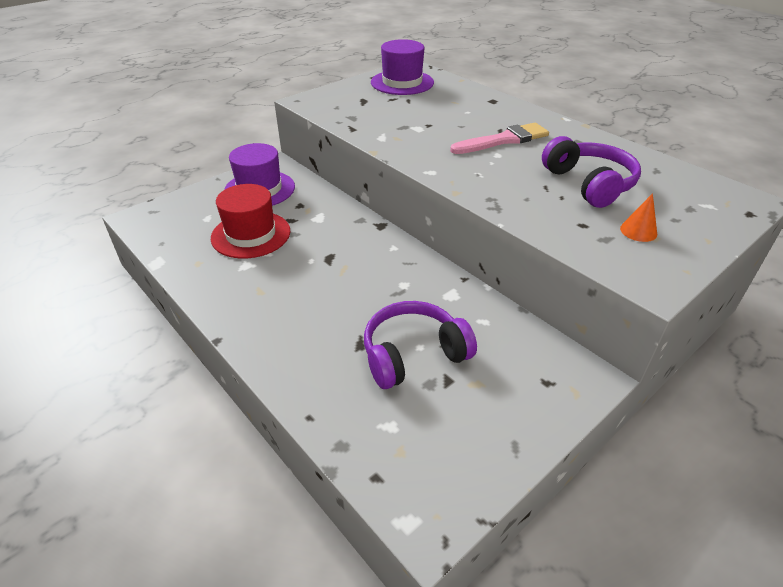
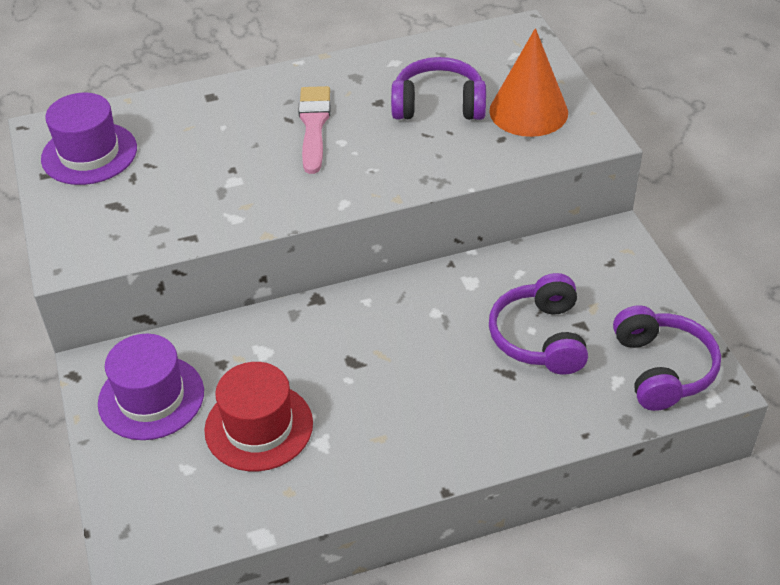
camera: 65 degrees left, 5 degrees up
(425, 462) = (662, 369): none -> purple headphones
(638, 231) = (528, 111): orange cone -> orange cone, size x2.33

